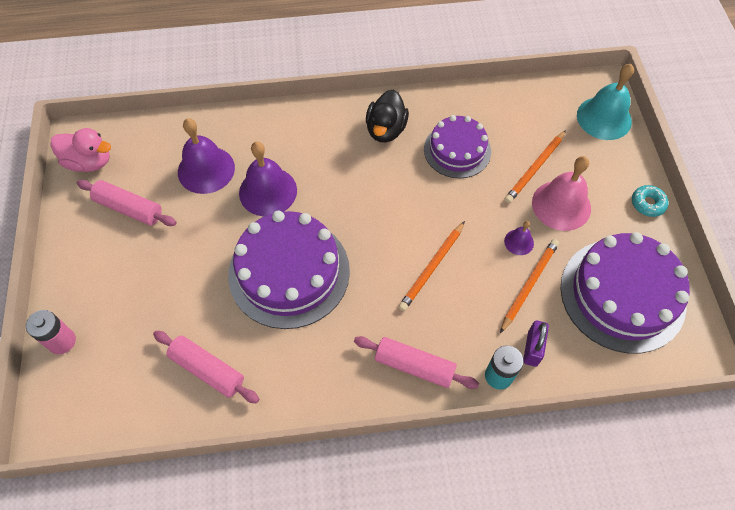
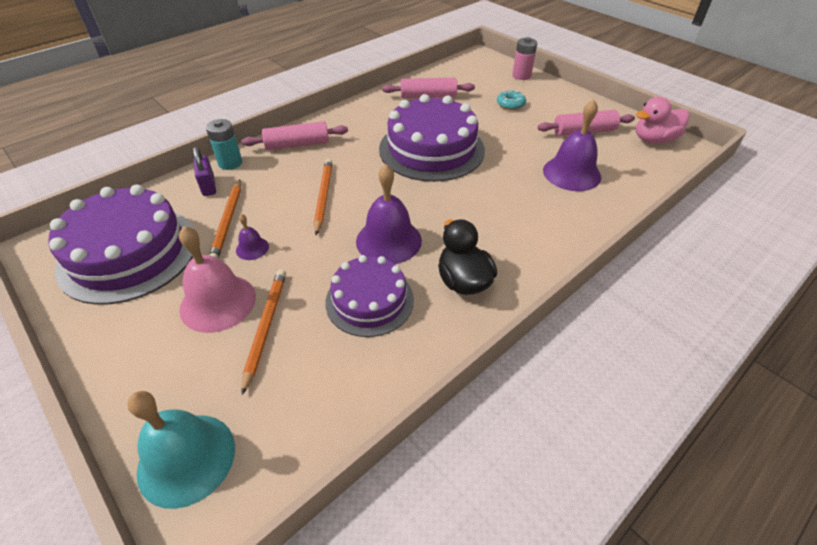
camera: 145 degrees right, 15 degrees down
(268, 191) = (506, 182): purple bell -> purple bell (388, 240)
(647, 204) = (103, 357): turquoise donut -> turquoise donut (510, 104)

